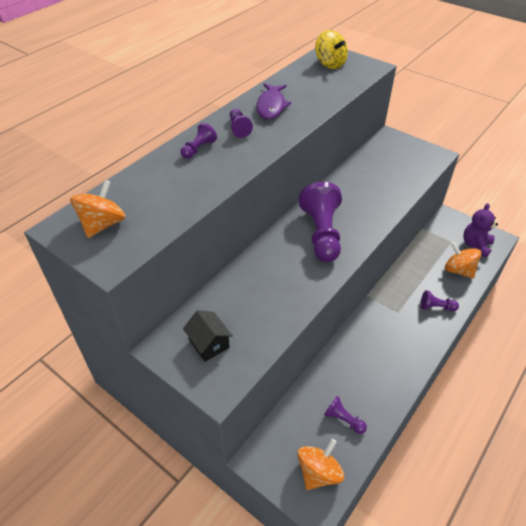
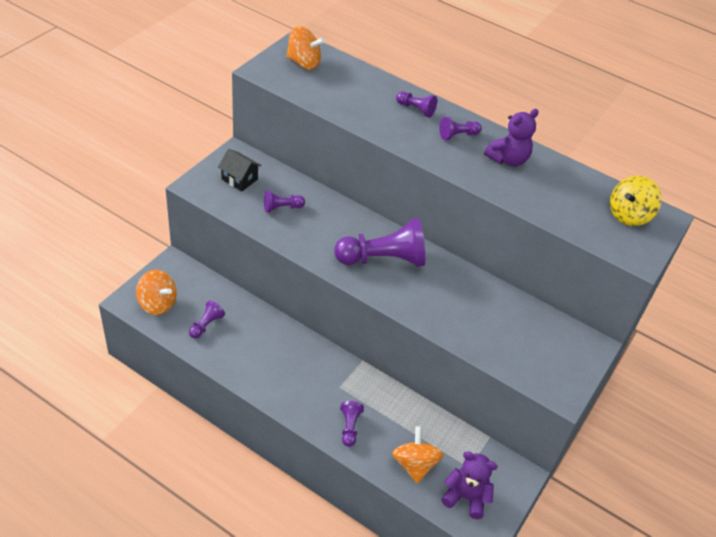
camera: 80 degrees right, 0 degrees up
(209, 344) = (239, 179): black house -> black house turned 75 degrees clockwise
(256, 305) = (282, 208): none -> purple pawn
(271, 106) = (508, 159): purple fish -> purple teddy bear
(458, 270) = (414, 464): orange spinning top -> orange spinning top turned 45 degrees counterclockwise

